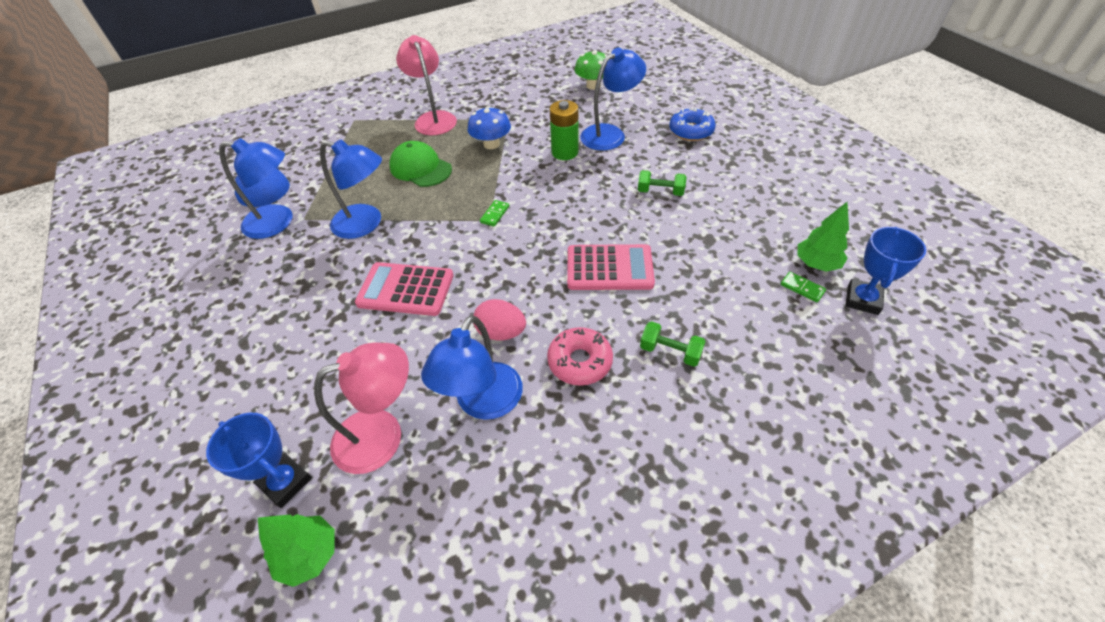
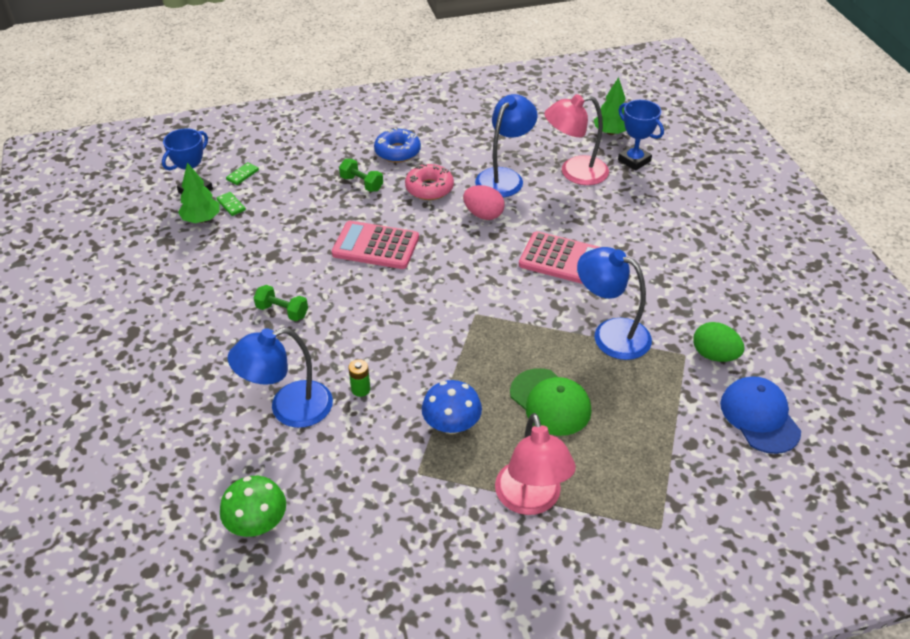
camera: 170 degrees left, 5 degrees down
(278, 222) = (714, 355): blue lamp -> green egg
(495, 214) = (468, 319): green domino -> green domino (242, 175)
(565, 152) = (361, 389): green battery -> green battery, size x0.54
(691, 131) = (185, 390): blue donut -> blue donut (397, 152)

